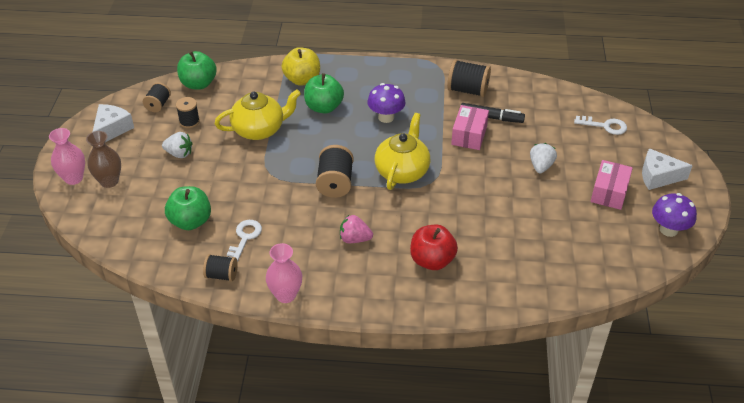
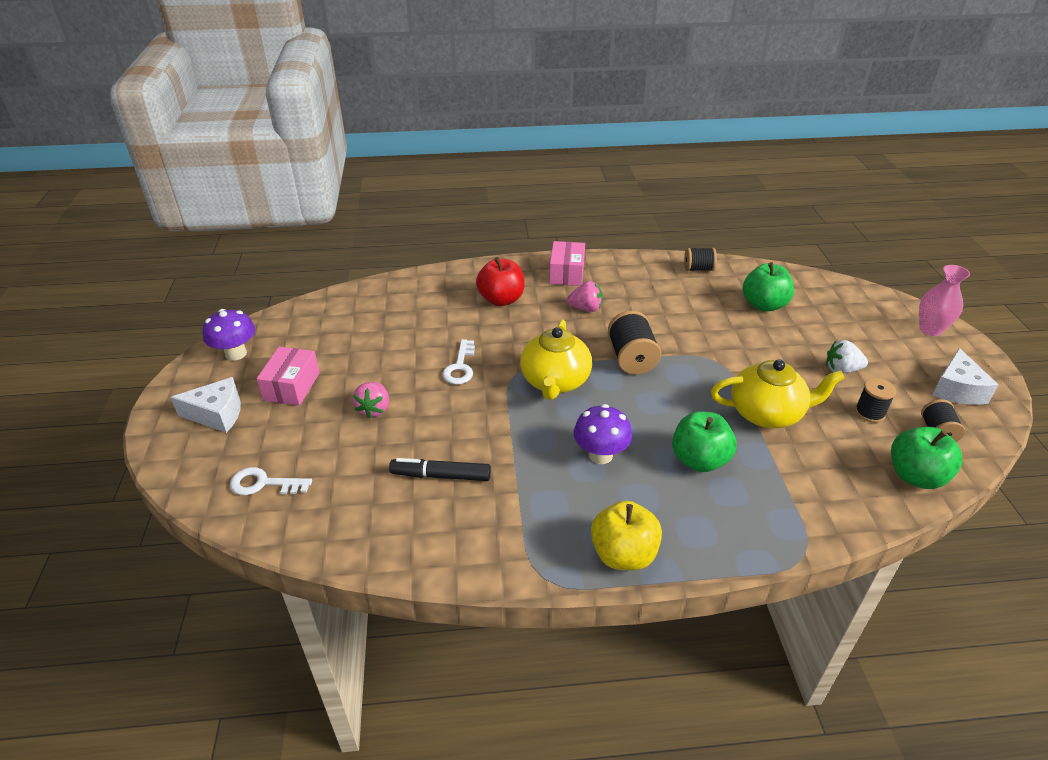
camera: 170 degrees right, 5 degrees down
(109, 181) = (888, 331): brown vase -> none
(244, 238) = (698, 297): white key -> white key (460, 367)
(259, 129) = (767, 413): yellow teapot -> yellow teapot turned 150 degrees counterclockwise
(286, 295) = (631, 262): pink vase -> none
(302, 79) = (762, 507): yellow apple -> yellow apple (623, 554)
(468, 90) = (481, 524): black spool -> none
(469, 135) = (473, 441): pink box -> pink box (566, 273)
(541, 166) = (374, 409): white strawberry -> pink strawberry

